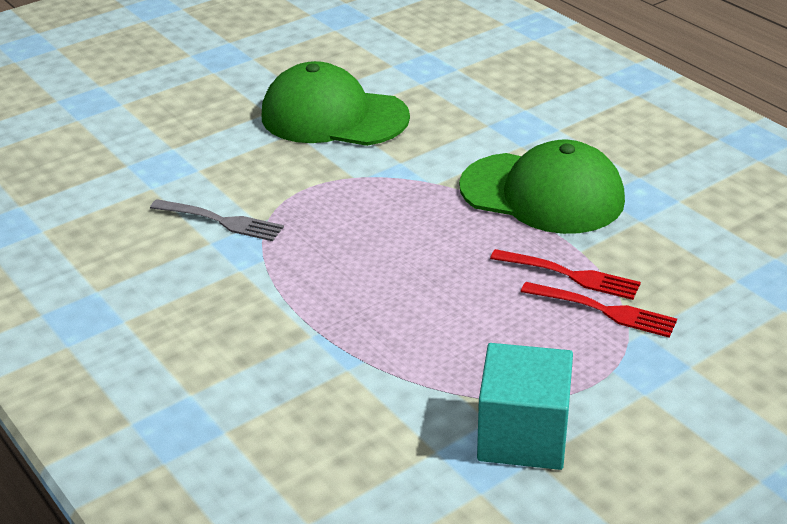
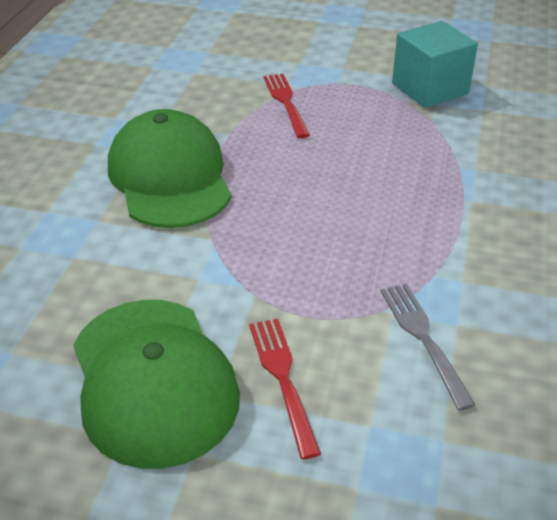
camera: 130 degrees left, 5 degrees up
(570, 275) = (264, 127): red fork -> red fork (283, 379)

